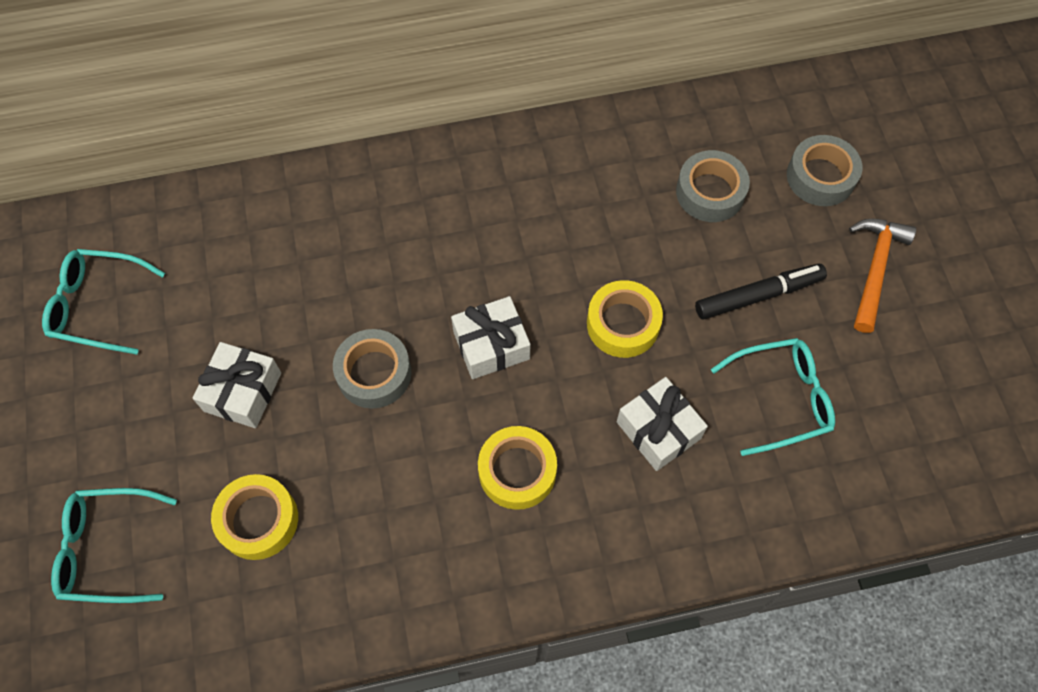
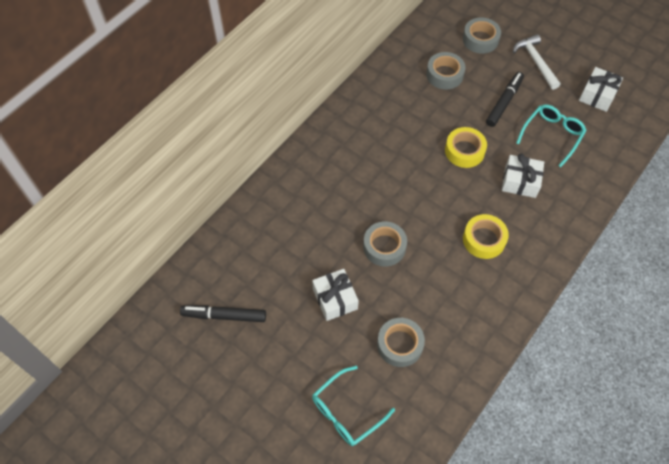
camera: 40 degrees left, 5 degrees down
(98, 306) = (224, 316): turquoise glasses -> black marker
(258, 520) = (400, 344): yellow tape -> grey tape
(491, 345) = (421, 198): white gift -> white gift (597, 95)
(875, 269) = (536, 62): orange hammer -> white hammer

